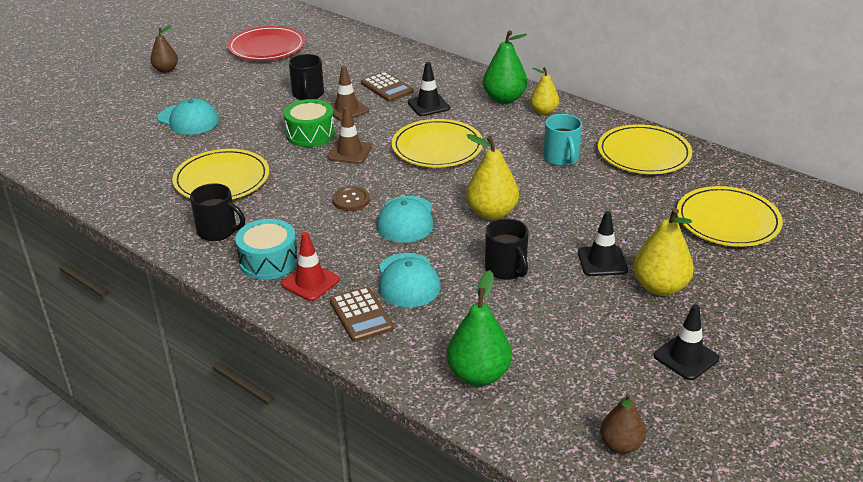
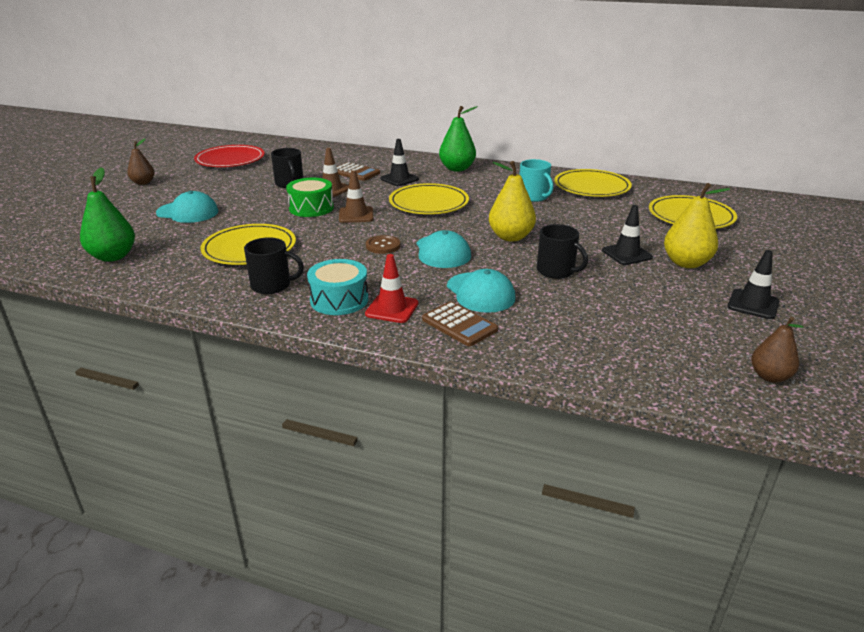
camera: 20 degrees left, 5 degrees down
(478, 375) = (603, 349): green pear -> green pear (113, 256)
(544, 111) = (494, 172): yellow pear -> none

